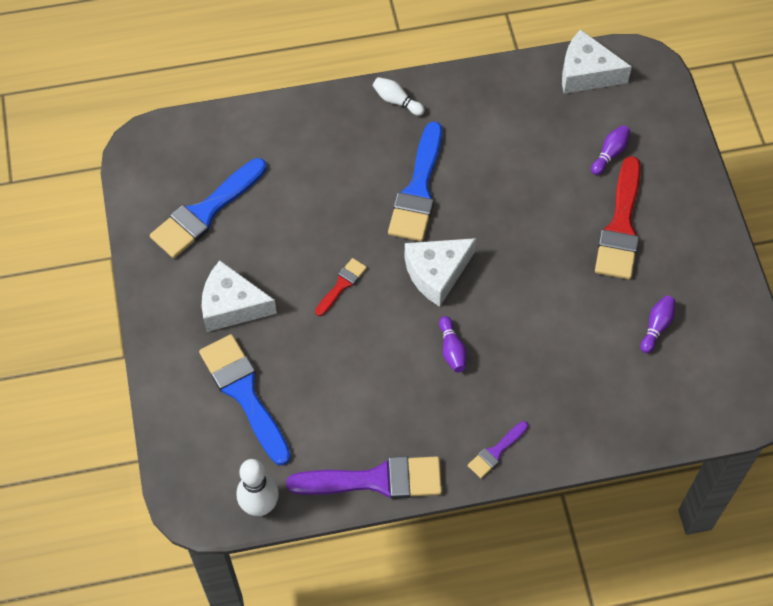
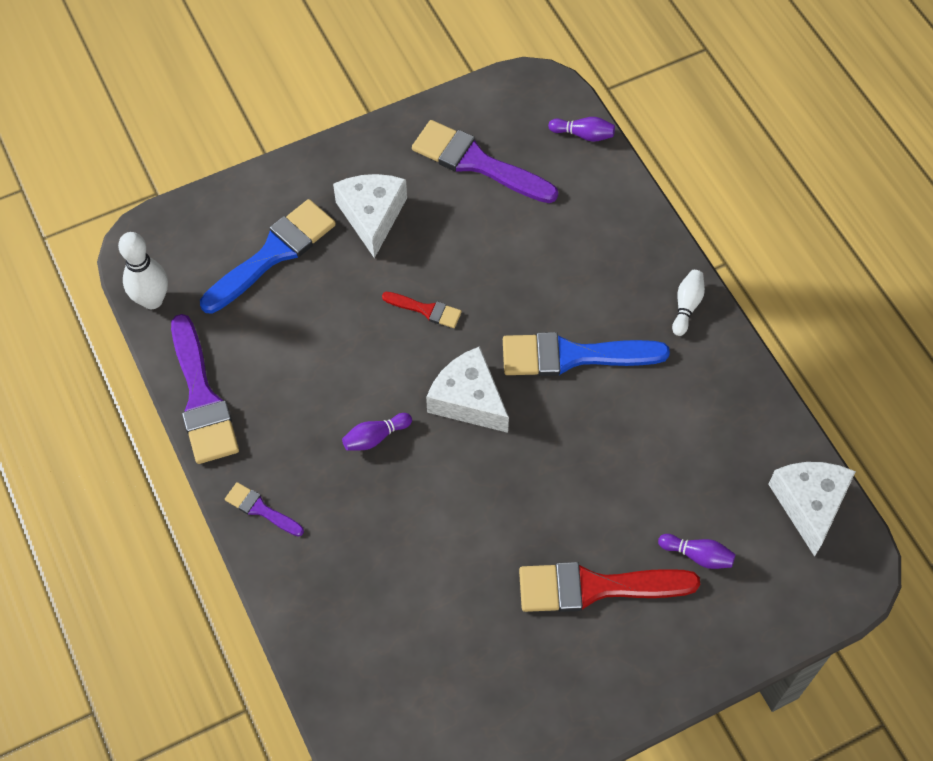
camera: 75 degrees right, 0 degrees up
(205, 212) = (476, 162): blue brush -> purple brush
(656, 327) = (466, 655): purple bowling pin -> purple bowling pin (583, 135)

